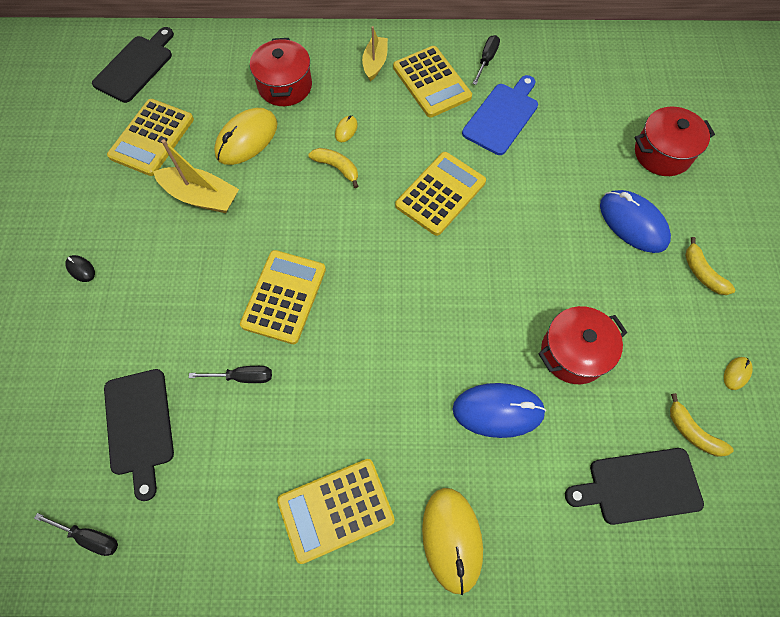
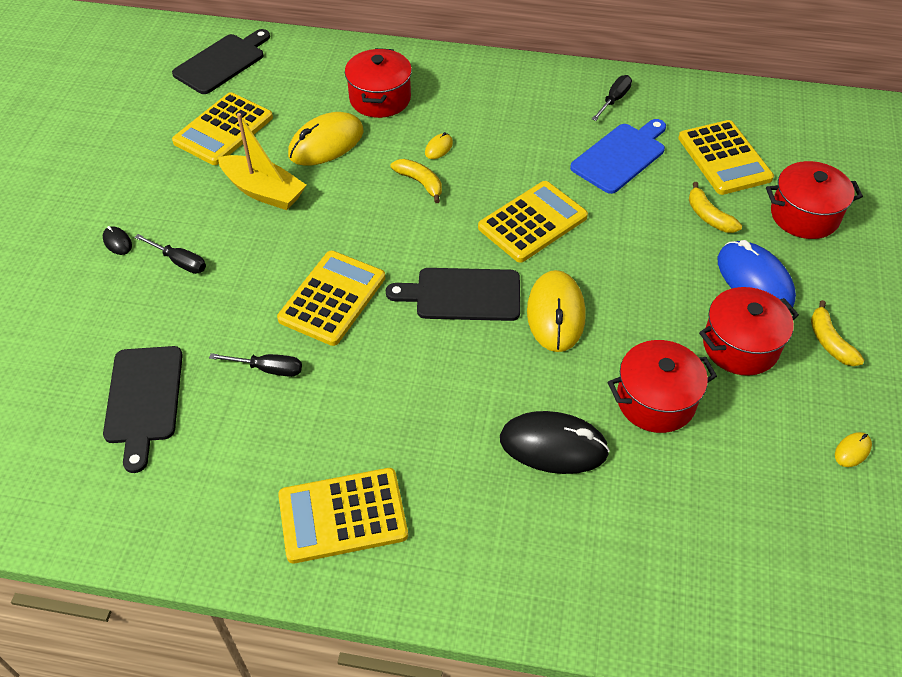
camera: 10 degrees right, 15 degrees down
(89, 536) = (63, 497): black screwdriver -> black screwdriver (179, 262)
(375, 63) = (485, 88): yellow boat -> none
(431, 82) = (546, 114): yellow calculator -> yellow calculator (724, 158)
(452, 539) = (471, 567): yellow mouse -> yellow mouse (555, 314)
(498, 411) = (553, 446): blue mouse -> black mouse
(632, 289) = (740, 346): none -> red pot
(639, 486) = (708, 549): black cutting board -> black cutting board (462, 294)
(692, 432) = (785, 503): yellow banana -> yellow banana (708, 216)

